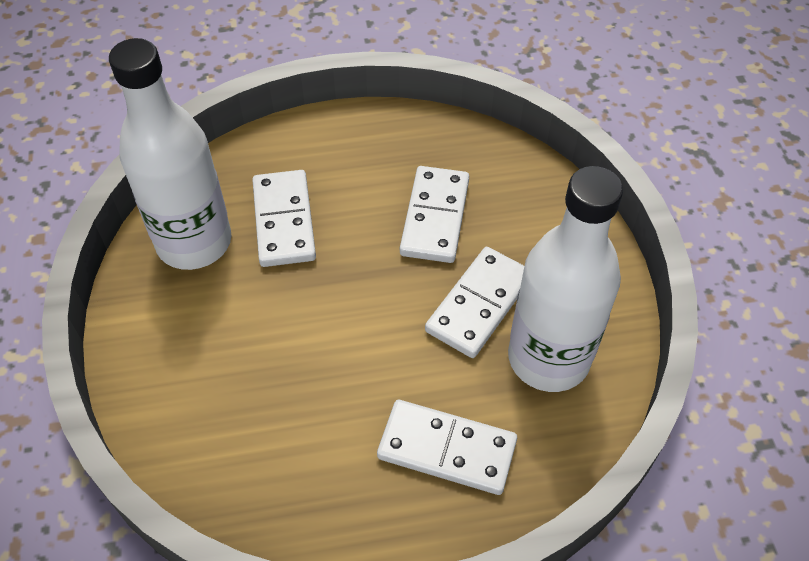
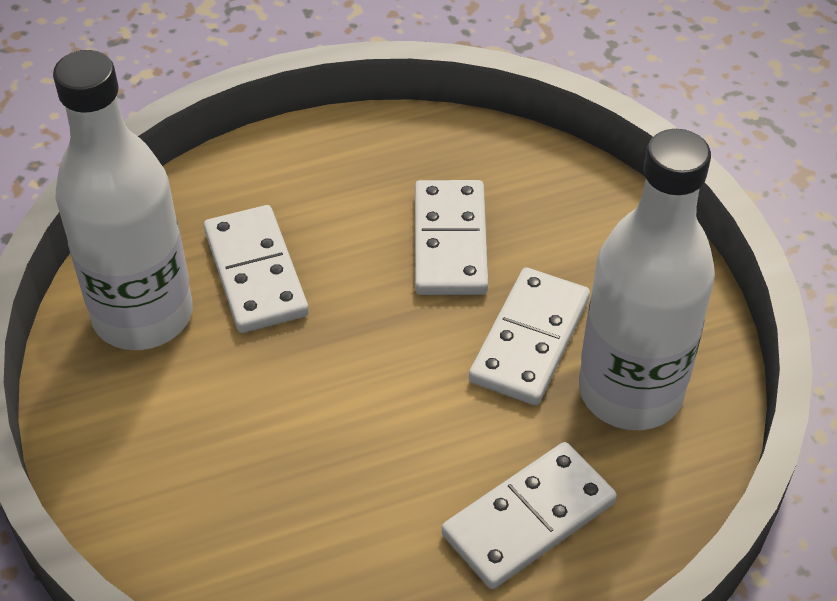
camera: 10 degrees left, 5 degrees down
(447, 449) = (528, 518): white domino -> white domino turned 45 degrees counterclockwise

